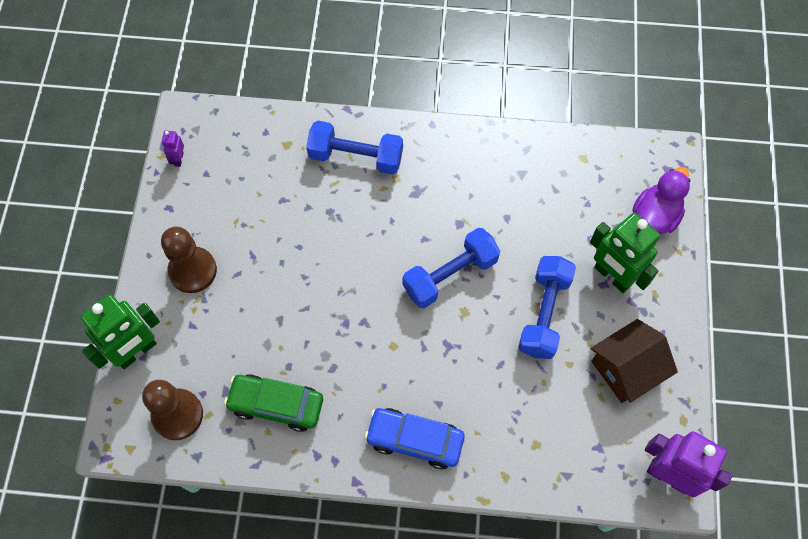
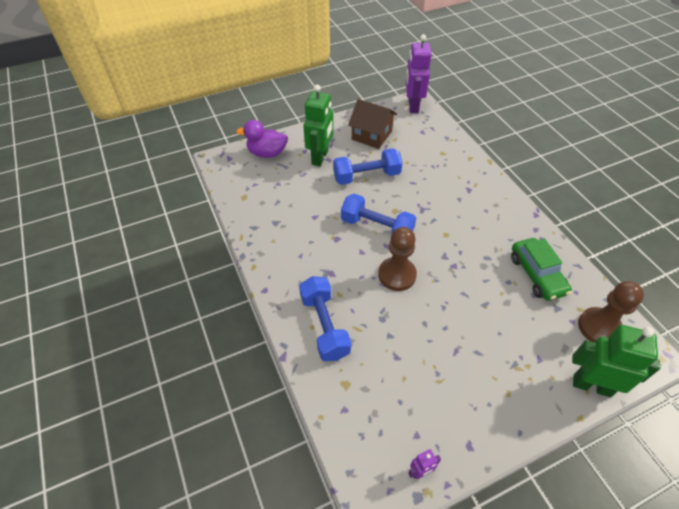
camera: 120 degrees left, 15 degrees down
(192, 271) = (502, 387): brown pawn -> brown pawn (397, 275)
(414, 440) = (489, 200): blue car -> none

